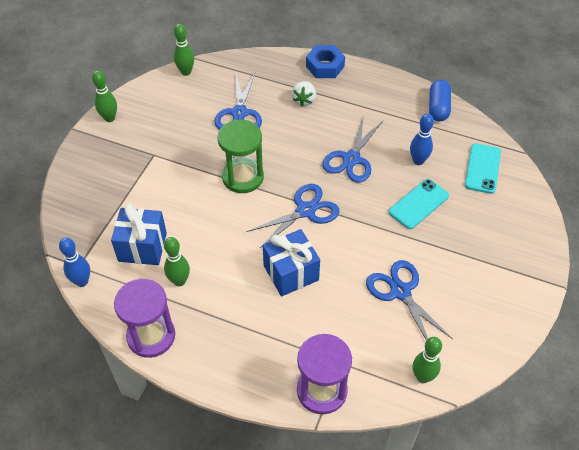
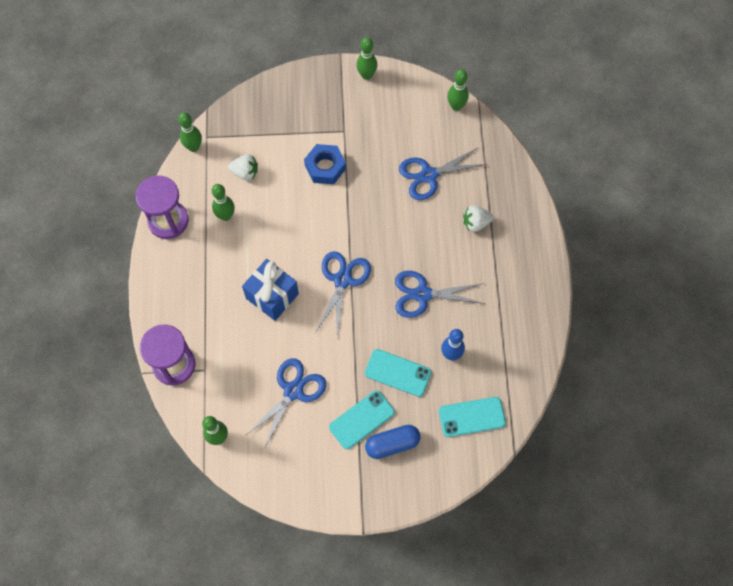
camera: 65 degrees right, 15 degrees up
(82, 281) = (194, 147): blue bowling pin -> green bowling pin
(142, 247) = (245, 172): blue gift -> white strawberry
(243, 177) = (355, 213): green hourglass -> none
(305, 211) = (342, 280): blue scissors -> blue scissors turned 105 degrees counterclockwise
(325, 66) = (532, 222): blue nut -> blue nut (325, 167)
(438, 107) = (533, 349): blue capsule -> blue capsule (392, 444)
(453, 247) = (362, 420): none -> turquoise phone

